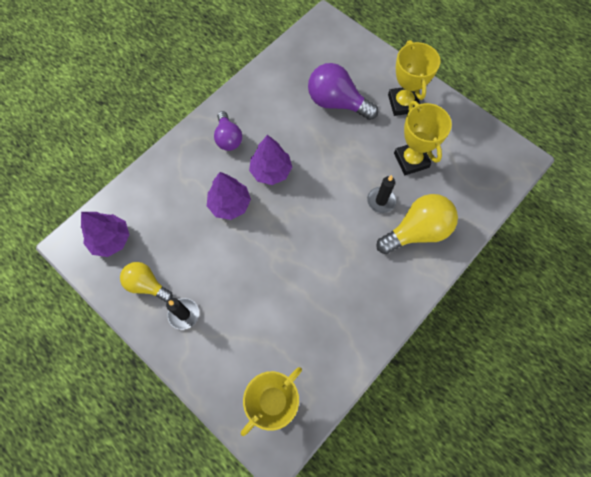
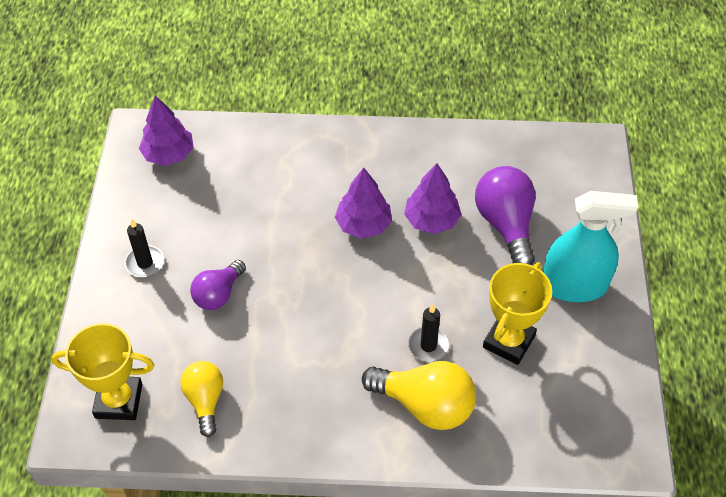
camera: 50 degrees right, 15 degrees down
(147, 284) = (149, 213): yellow light bulb -> yellow light bulb (205, 400)
(228, 138) = (364, 164): purple light bulb -> purple light bulb (218, 294)
(230, 204) = (292, 217): purple tree -> purple tree (431, 220)
(403, 103) = (574, 285): yellow trophy -> turquoise spray bottle

